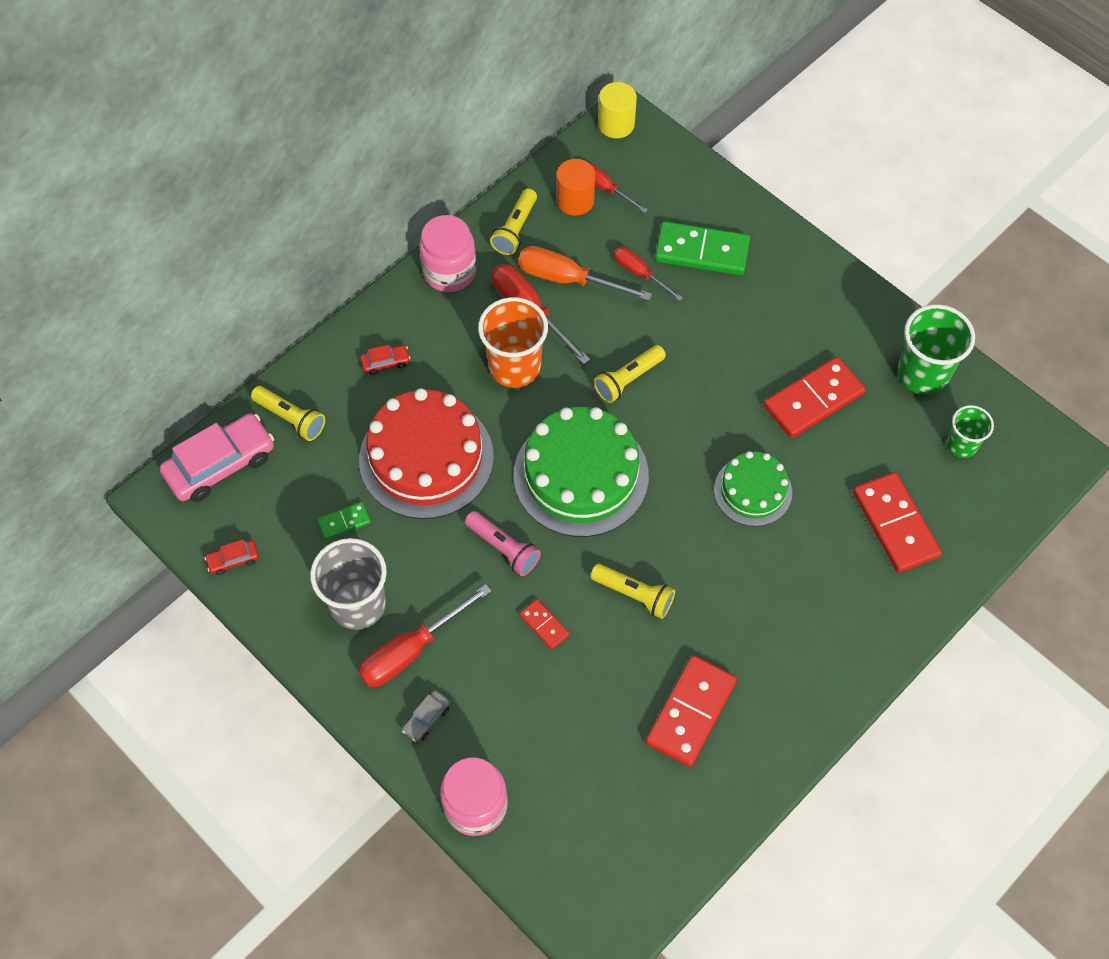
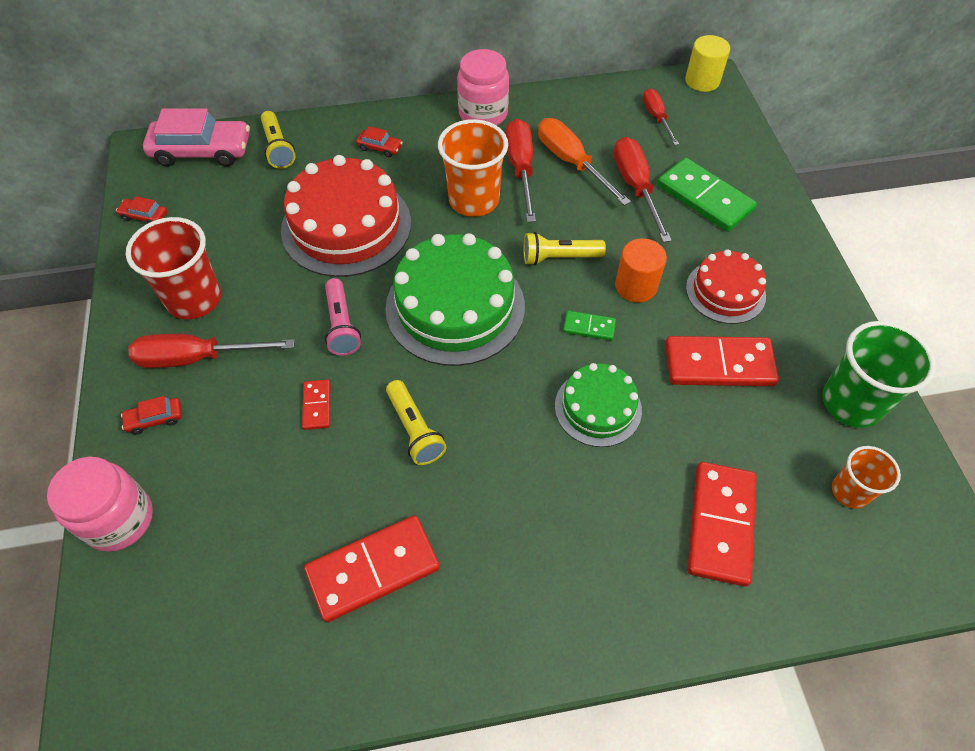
camera: 35 degrees right, 5 degrees down
(344, 522) = (244, 236): green domino -> green domino (589, 327)
(358, 604) = (194, 299): grey cup -> red cup
(426, 718) = (155, 419): grey car -> red car
(515, 229) = (559, 111): yellow flashlight -> none
(575, 200) = (624, 114): orange cylinder -> orange cylinder (636, 286)
(639, 273) = (635, 187): red screwdriver -> red screwdriver, size x1.60
(777, 332) = (725, 291): none -> red cake
(961, 445) = (850, 491): green cup -> orange cup

